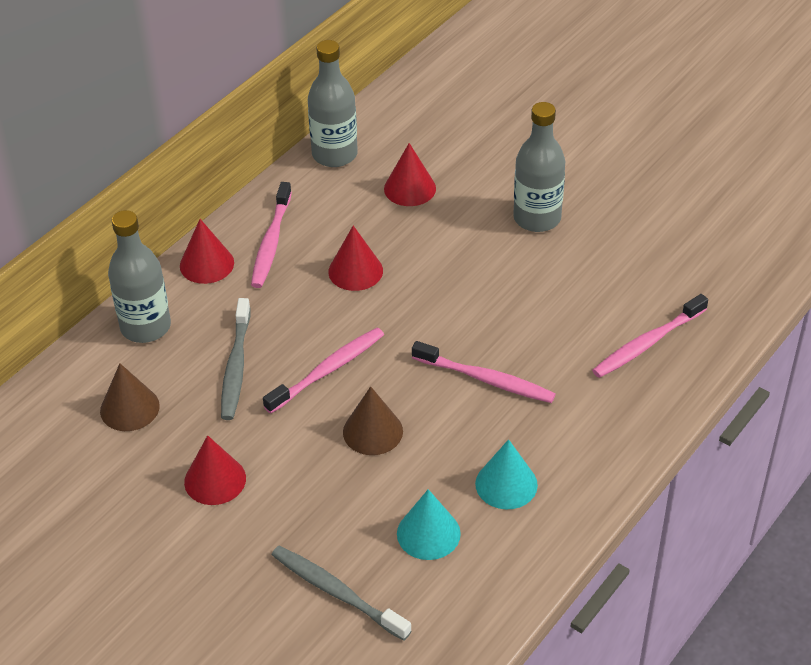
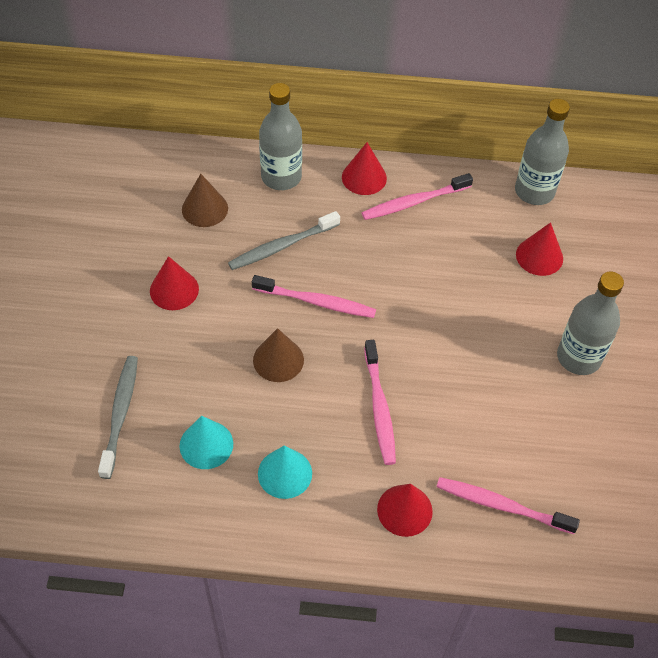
camera: 55 degrees right, 10 degrees up
(355, 271) = (426, 267): red cone -> red cone (404, 510)

